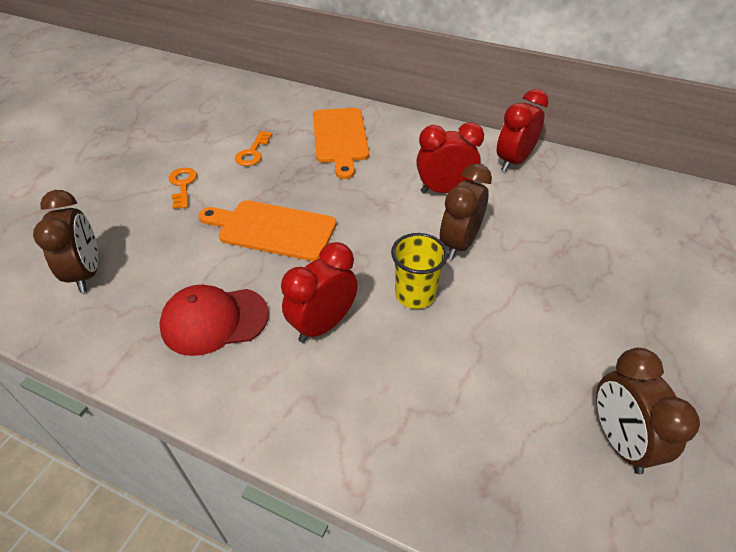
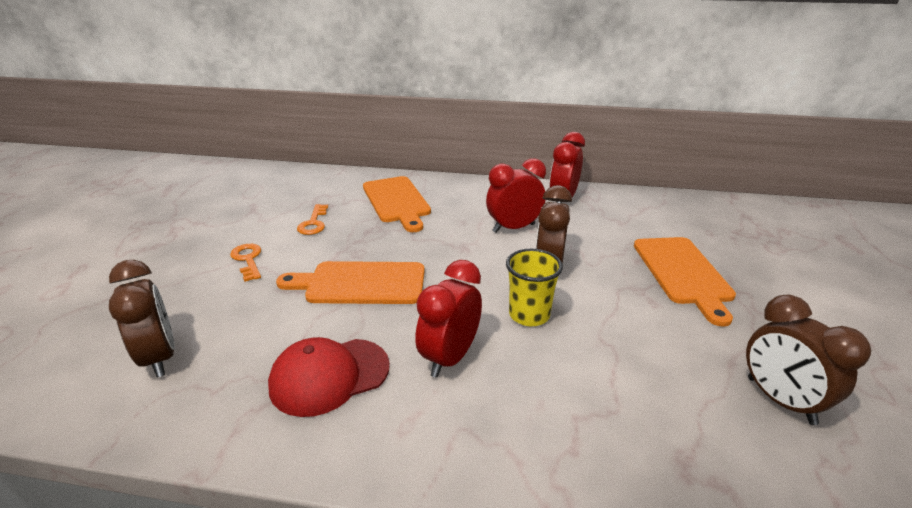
camera: 15 degrees left, 15 degrees down
(598, 277) = (683, 273): none -> orange cutting board

